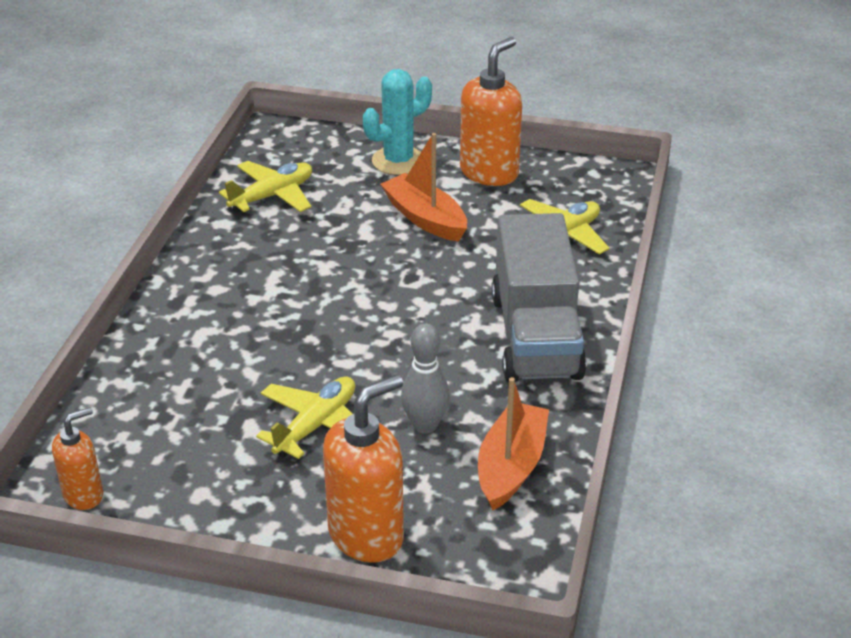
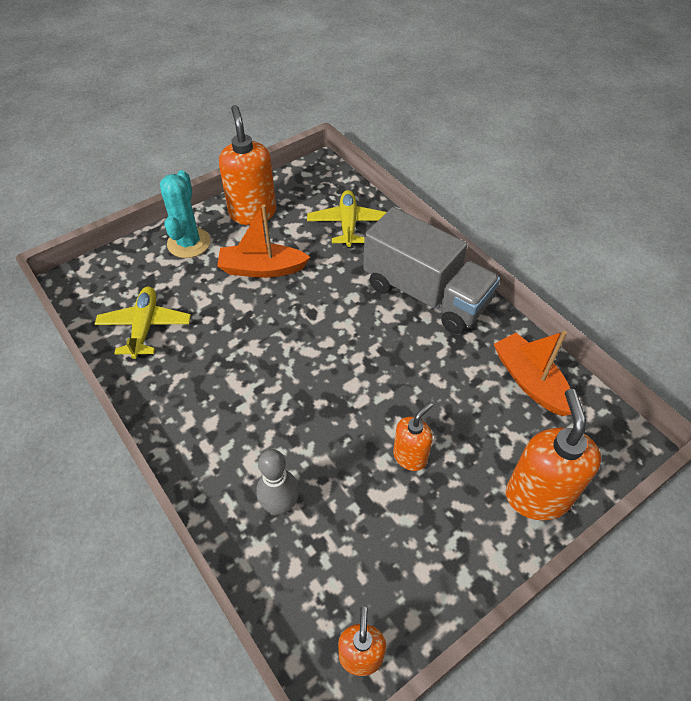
camera: 50 degrees left, 15 degrees up
(316, 425) = (410, 456): yellow plane -> orange soap dispenser
(425, 425) = (459, 398): grey bowling pin -> grey bowling pin (280, 505)

